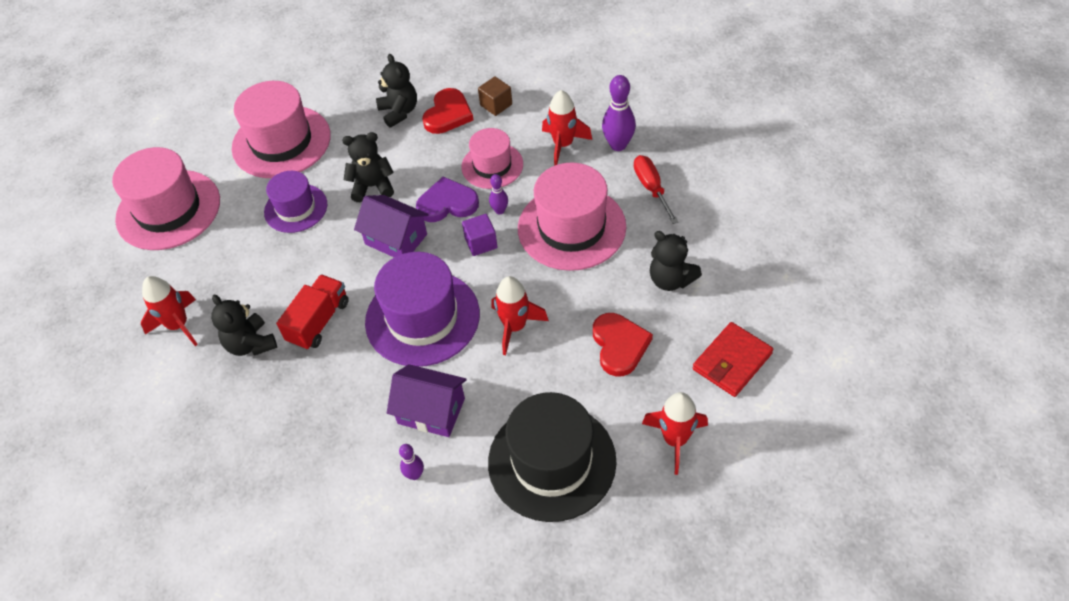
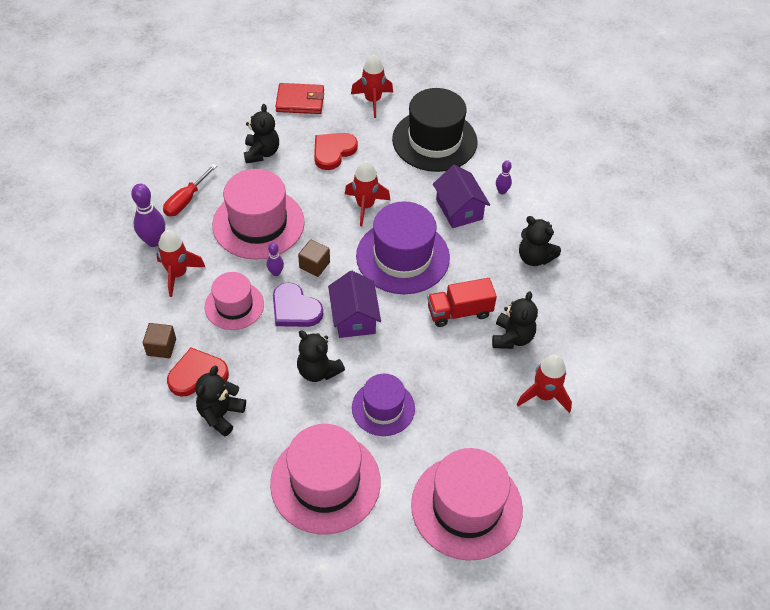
camera: 135 degrees left, 0 degrees up
(305, 435) = (534, 257): none -> black teddy bear
(481, 243) = (314, 265): purple cube -> brown cube

